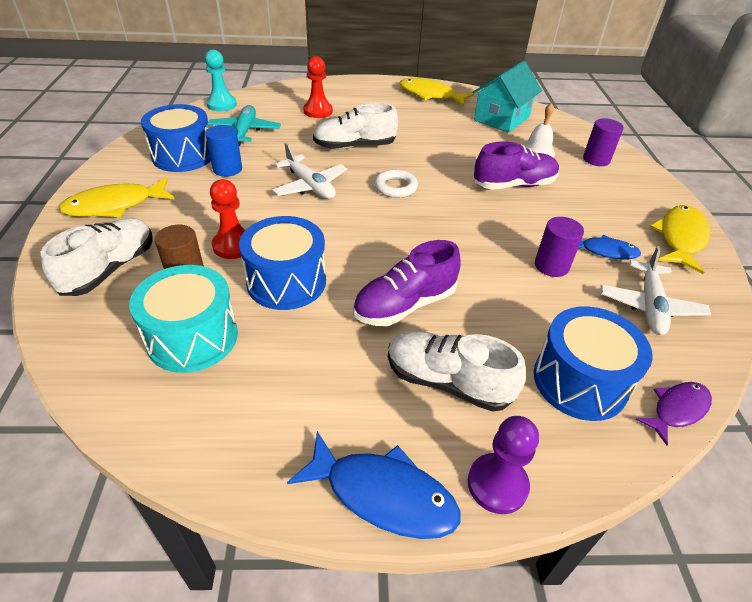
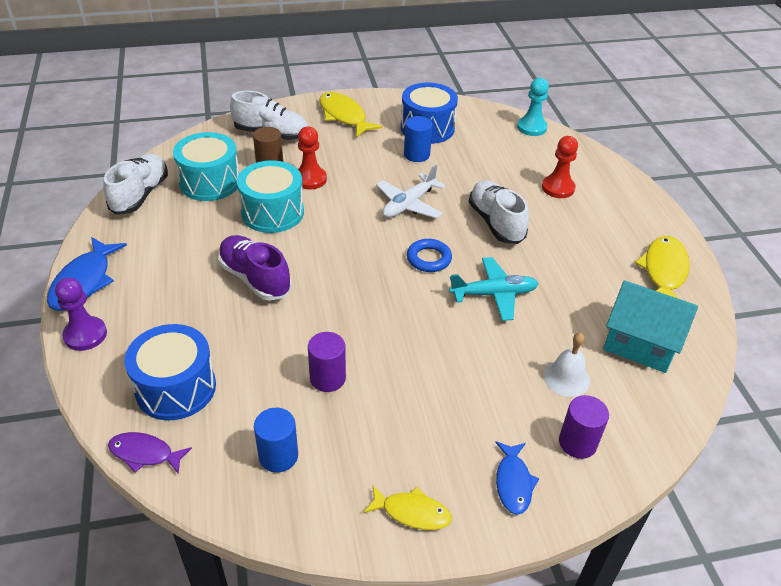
camera: 80 degrees right, 0 degrees up
(245, 132) = (486, 151): turquoise plane -> turquoise plane (494, 294)
(286, 281) = (272, 212): blue drum -> turquoise drum
(395, 187) = (429, 259): white ring -> blue ring
(447, 382) = (173, 307): white shoe -> white shoe (140, 195)
(514, 185) = (472, 352): purple shoe -> none
(605, 251) = (364, 428): blue fish -> blue fish (513, 483)
(649, 306) = (278, 456): white plane -> blue cylinder
(677, 410) = (145, 454): purple fish -> purple fish turned 150 degrees clockwise
(680, 238) = (412, 512): yellow fish -> yellow fish, size x0.63

